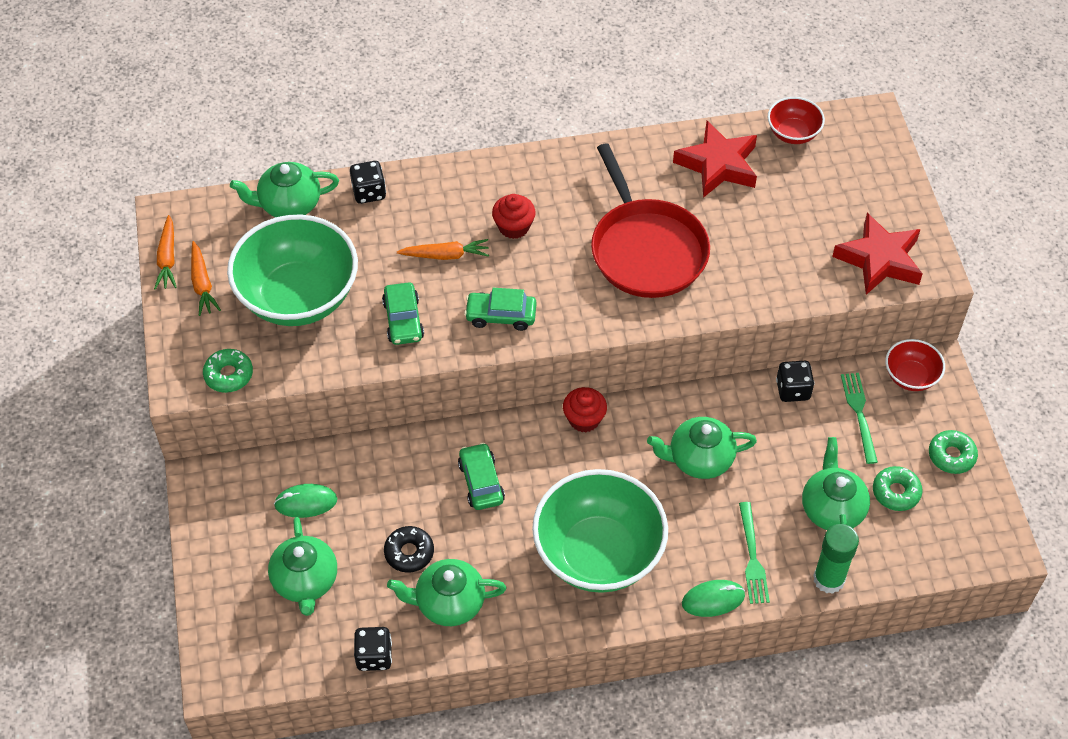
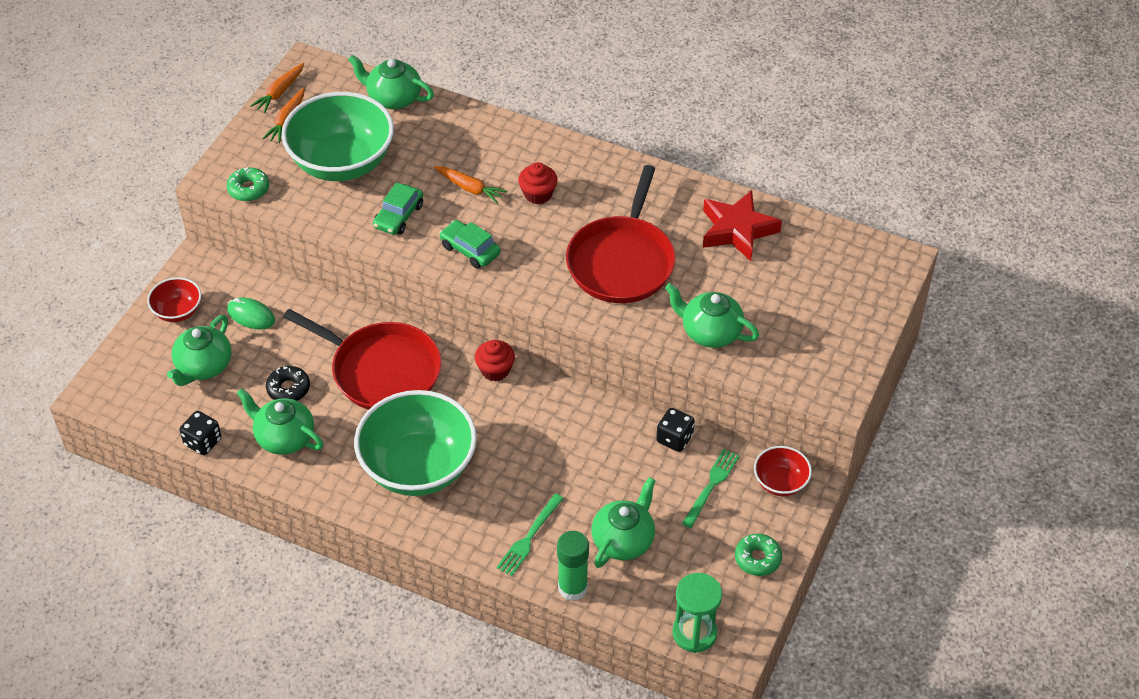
camera: 35 degrees right, 5 degrees down
(369, 192) = (456, 118): black dice -> none
(481, 482) = (381, 370): green car -> red pan
(699, 459) = (555, 446): green teapot -> green teapot (710, 332)
(713, 599) = (471, 549): green mouse -> none
(793, 133) = (821, 238): red bowl -> red bowl (178, 311)
(879, 259) = (801, 365): red star -> none
(896, 492) = (686, 558): green donut -> none
(960, 554) = (694, 633): none -> green hourglass

